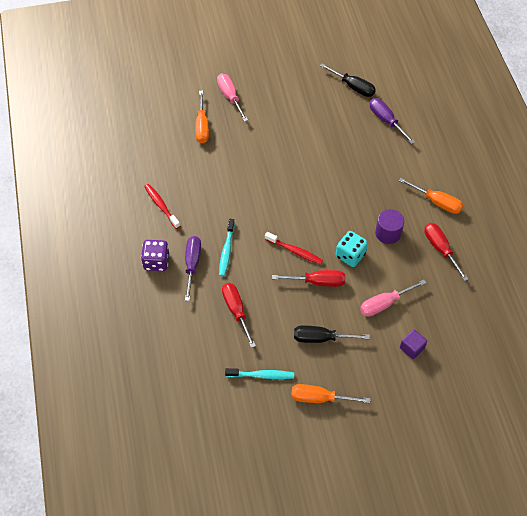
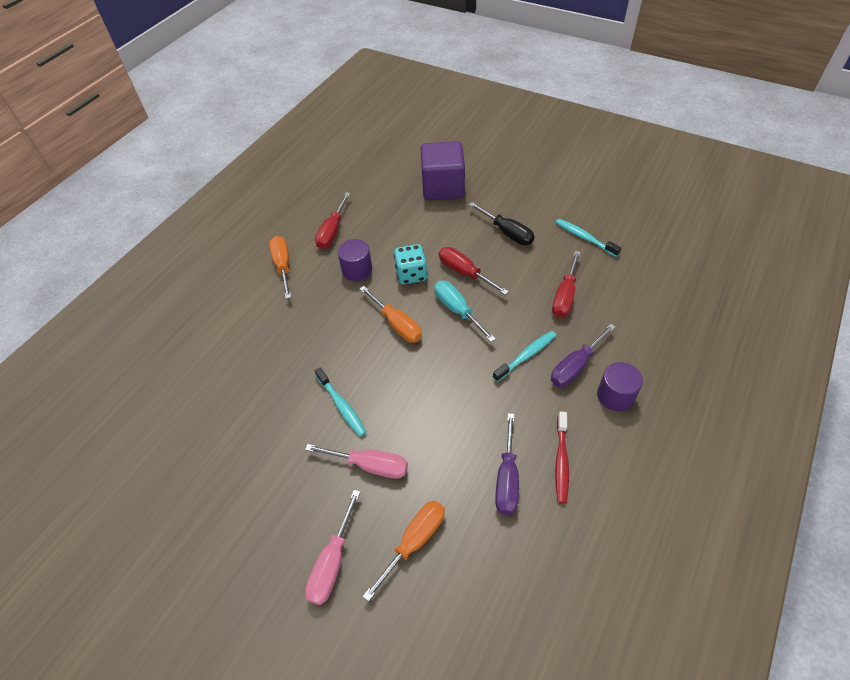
camera: 135 degrees left, 5 degrees down
(156, 262) = (615, 396): purple dice -> purple cylinder
(295, 251) = (457, 310): red toothbrush -> turquoise screwdriver
(299, 154) = (342, 406): none -> turquoise toothbrush
(320, 398) = (549, 199): orange screwdriver -> orange screwdriver (397, 324)
(353, 87) = (183, 445): black screwdriver -> none
(384, 304) = (427, 224): pink screwdriver -> pink screwdriver (369, 465)
(386, 120) = (212, 374): purple screwdriver -> purple screwdriver (507, 478)
(412, 348) = (443, 187): purple cube -> purple cube, size x2.18

